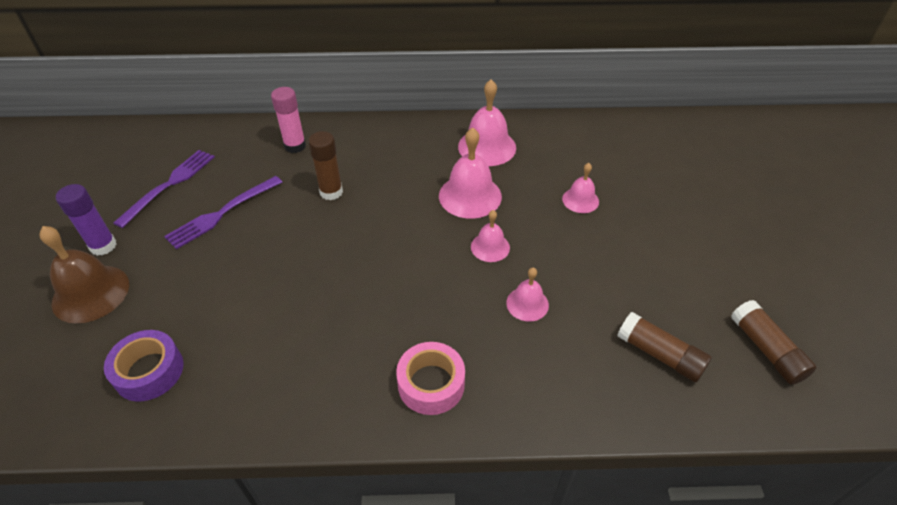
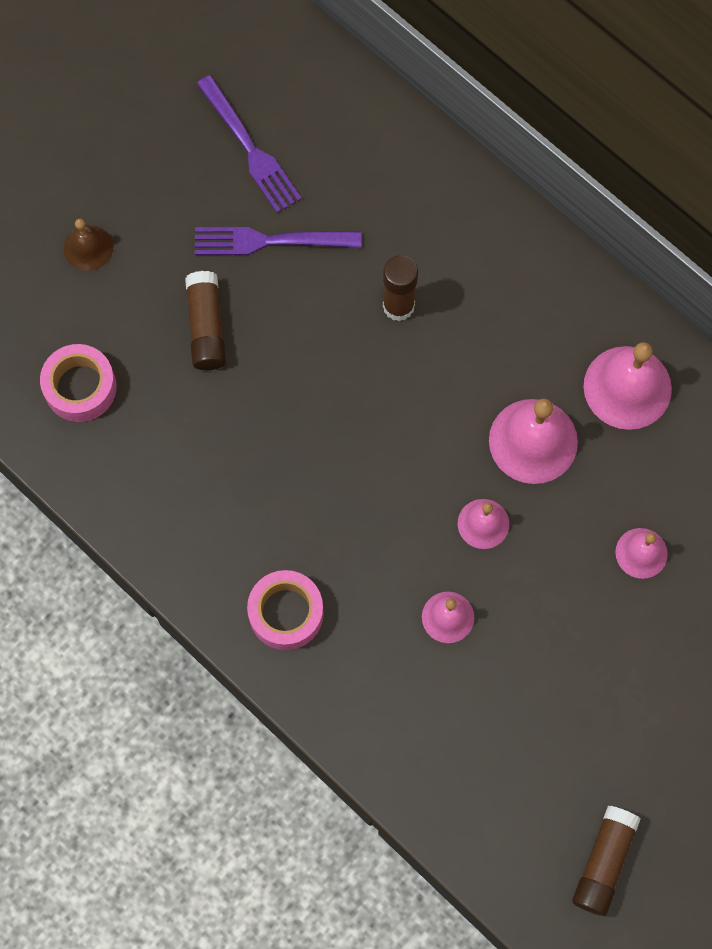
camera: 45 degrees right, 25 degrees up
(90, 293) = (88, 247): brown bell -> brown bell, size x0.58
(103, 246) = (134, 190): purple glue stick -> none
(149, 371) = (80, 387): purple tape -> pink tape
(169, 184) = (250, 149): purple fork -> purple fork turned 75 degrees clockwise
(295, 146) = (421, 198): pink glue stick -> none
(659, 354) = (504, 774): brown glue stick -> brown glue stick (206, 327)

